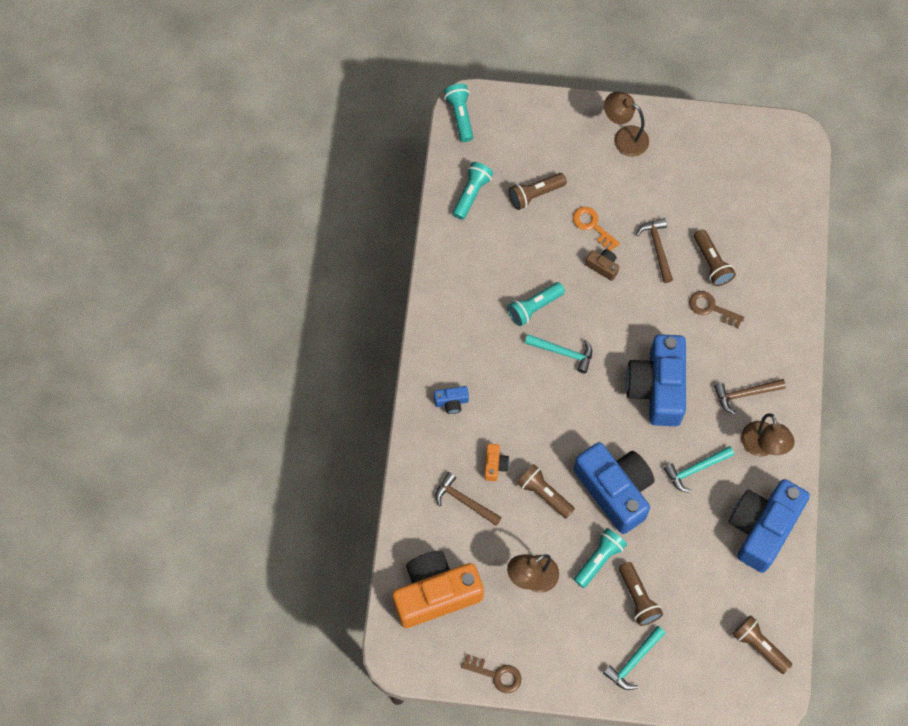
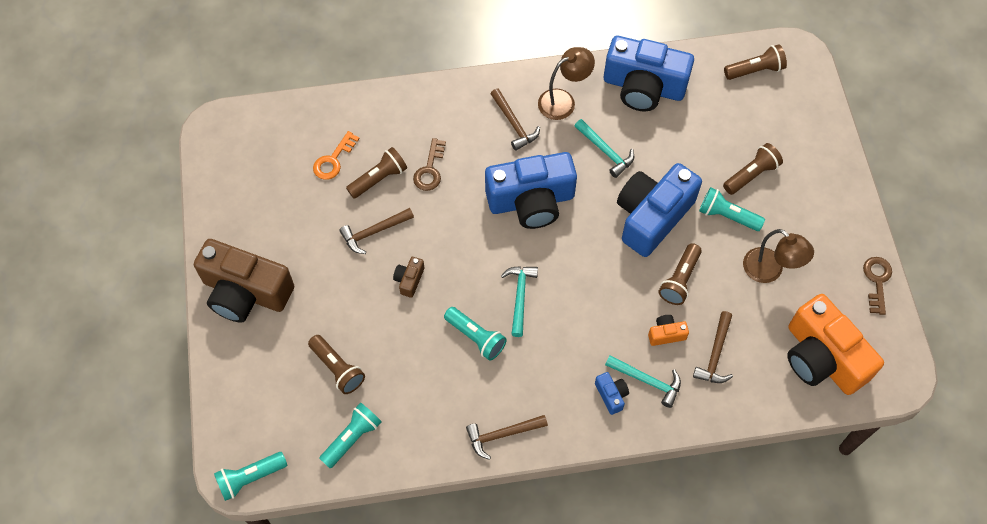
camera: 105 degrees left, 5 degrees down
(442, 307) = (502, 435): none -> brown hammer
(471, 194) = (352, 438): turquoise flashlight -> turquoise flashlight turned 120 degrees clockwise
(592, 226) = (363, 300): orange key -> orange key (333, 160)
(624, 137) = (245, 292): brown lamp -> brown camera
(634, 661) = (812, 166): turquoise hammer -> turquoise hammer (647, 381)
(759, 646) = (755, 70): brown flashlight -> brown flashlight turned 135 degrees counterclockwise

